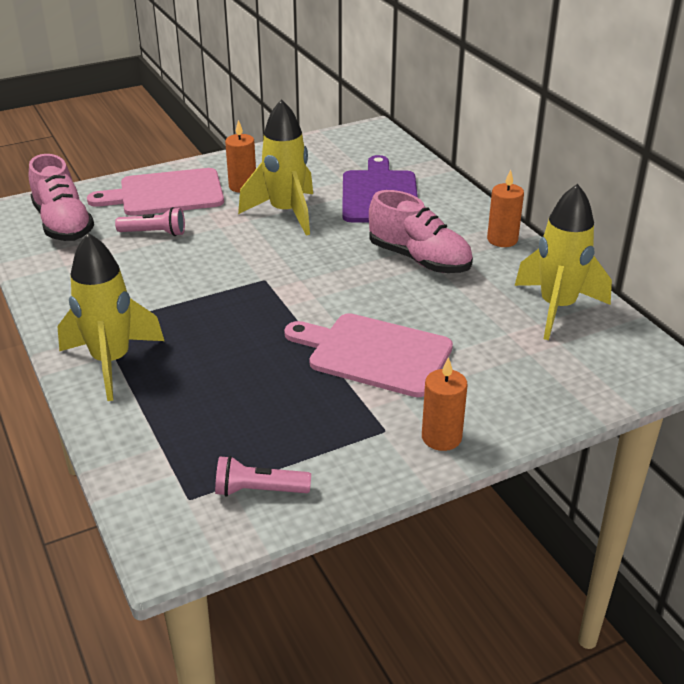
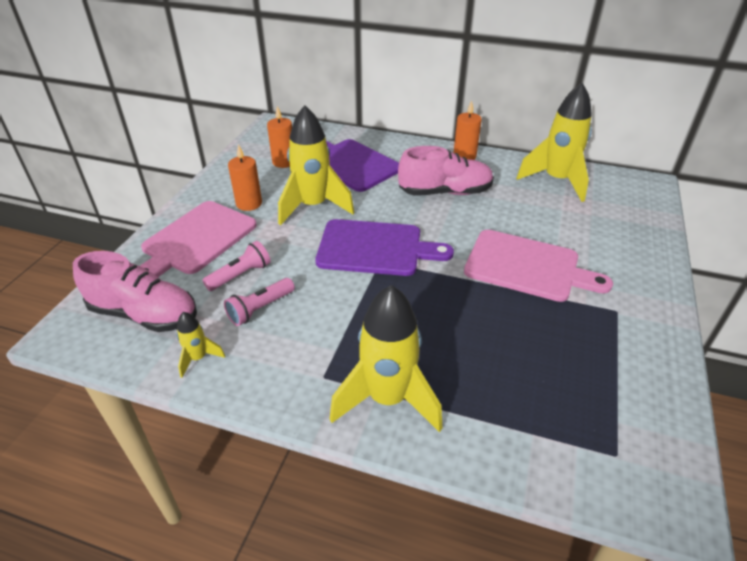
camera: 45 degrees left, 5 degrees up
(51, 268) = (198, 358): none -> yellow rocket
(258, 490) = (637, 409): pink flashlight -> pink flashlight (260, 309)
(277, 269) = (375, 248): none -> purple cutting board
(374, 353) = (527, 267): pink cutting board -> pink cutting board turned 135 degrees counterclockwise
(441, 437) = (646, 293): orange candle -> orange candle (284, 162)

